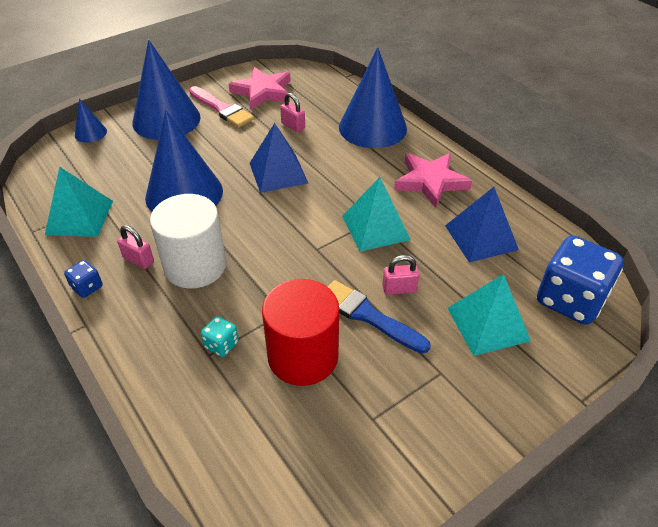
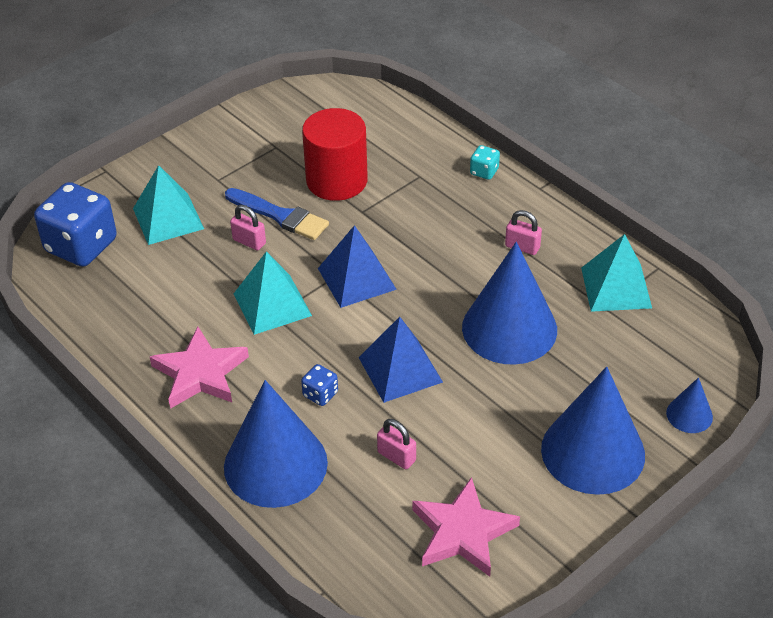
camera: 175 degrees right, 0 degrees up
(87, 287) = (558, 217): blue dice -> blue dice (320, 394)
(195, 266) = (460, 246): white cylinder -> none
(221, 345) = (410, 183): turquoise dice -> turquoise dice (484, 171)
(222, 109) = (516, 483): pink brush -> none
(399, 289) = (249, 241): pink padlock -> pink padlock turned 45 degrees clockwise
(481, 237) = (153, 303): blue pyramid -> blue pyramid (357, 278)

